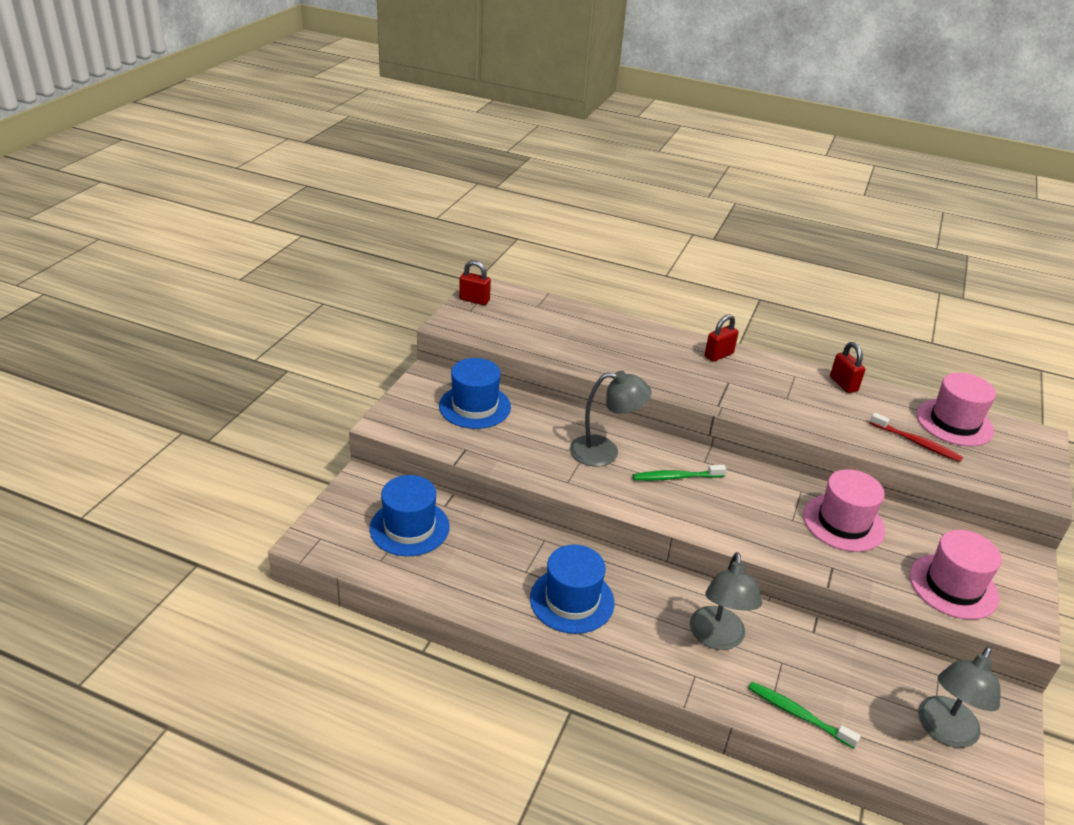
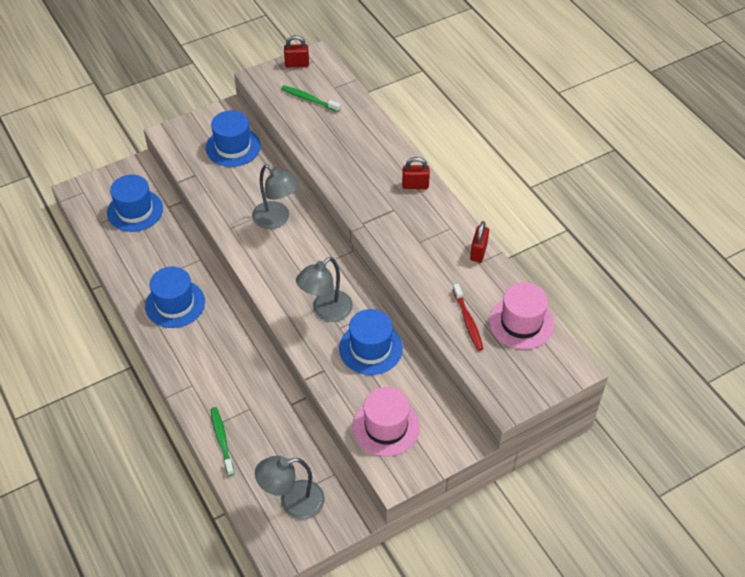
camera: 40 degrees right, 15 degrees up
(474, 300) = (297, 64): red padlock -> red padlock turned 60 degrees counterclockwise
(676, 477) = (300, 260): green toothbrush -> green toothbrush (309, 99)
(717, 638) = (229, 373): grey lamp -> grey lamp (326, 311)
(843, 523) = (370, 348): pink hat -> blue hat

